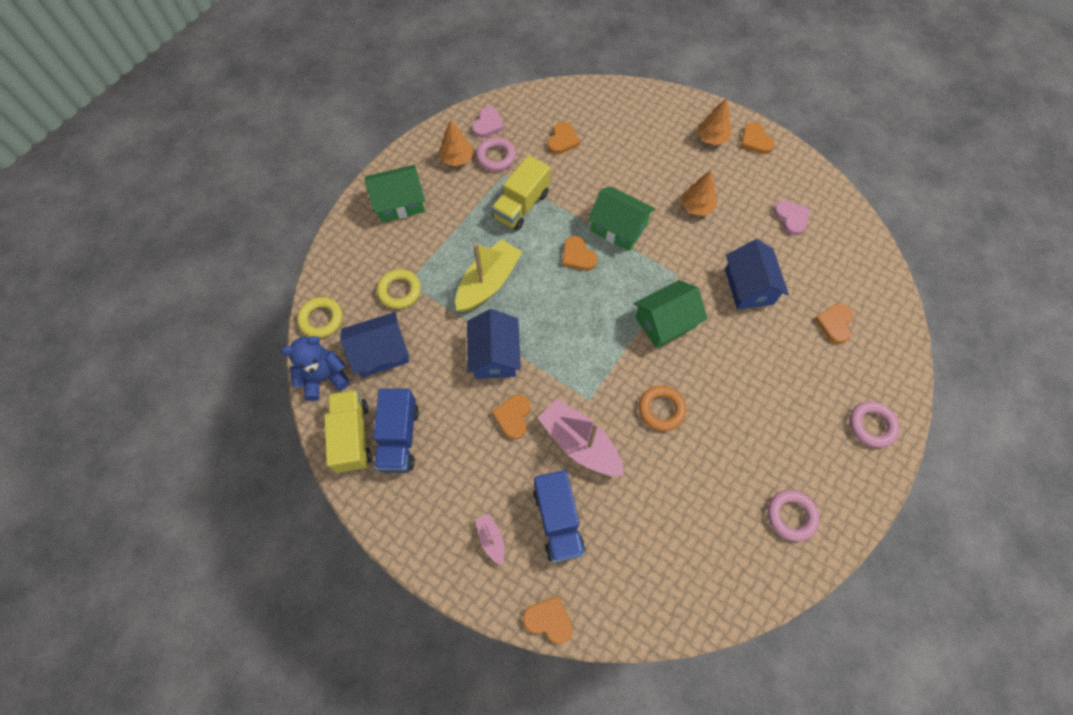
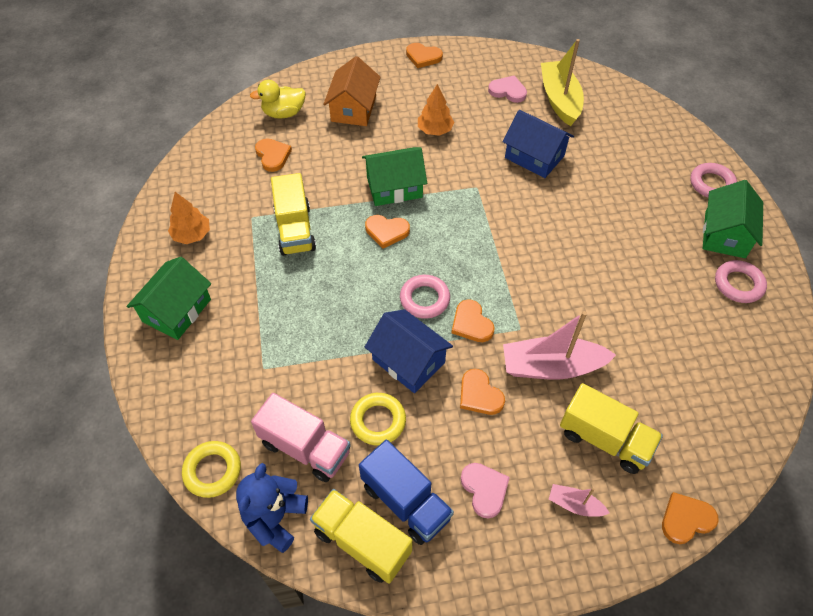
camera: 45 degrees left, 10 degrees down
(380, 352) = (305, 448): blue house -> pink truck
(399, 291) = (263, 382): yellow ring -> yellow ring (378, 421)
(488, 124) = (190, 188): pink heart -> pink heart (484, 489)
(488, 283) = (336, 310): yellow boat -> yellow boat (559, 100)
(496, 157) = (228, 208): pink ring -> pink ring (424, 299)
(558, 521) = (604, 439): blue truck -> yellow truck
(603, 113) = (284, 113): none -> yellow duck
(656, 145) = (353, 108): none -> orange house
(661, 409) = (577, 290): orange ring -> none
(665, 322) = (508, 227): green house -> green house (725, 234)
(711, 138) = (390, 76): orange tree -> none
(834, 324) = (615, 138): orange heart -> orange heart (471, 323)

